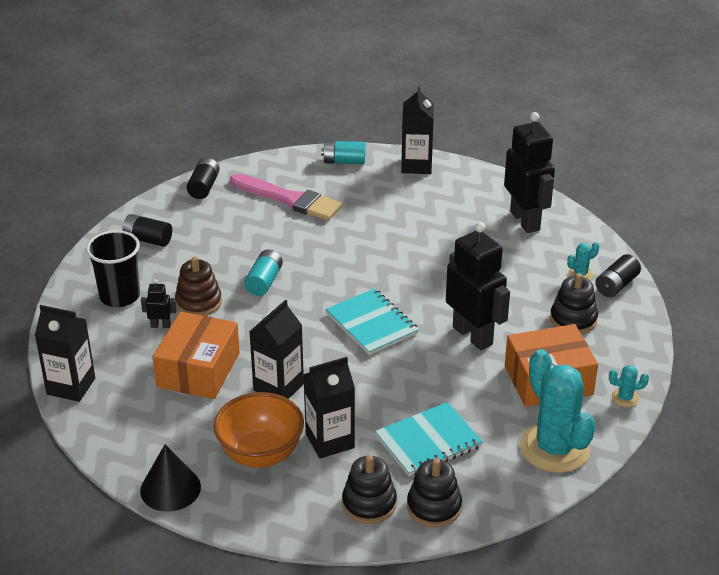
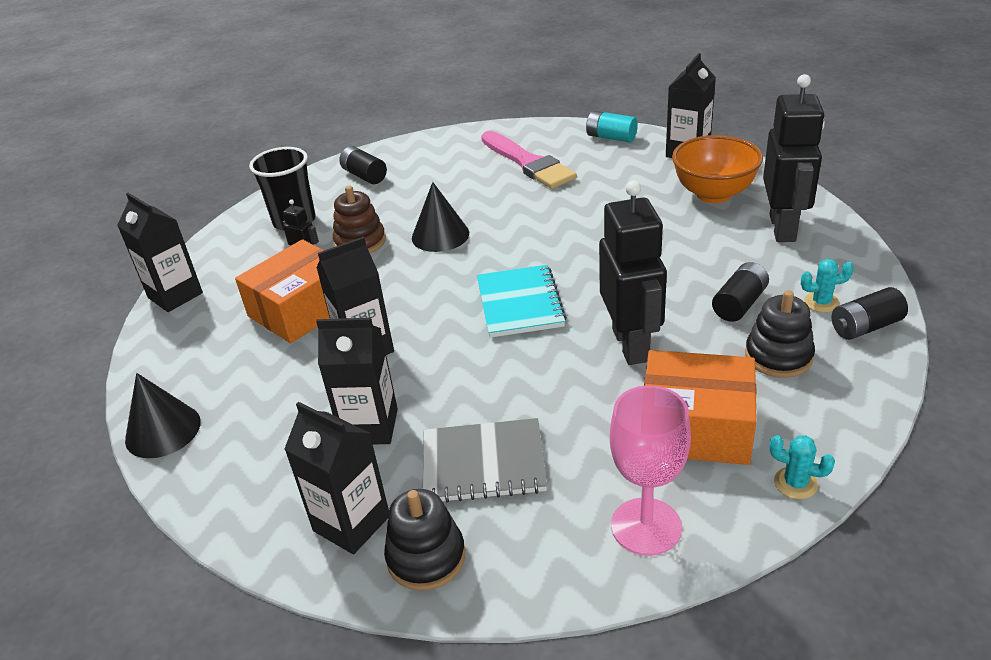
camera: 30 degrees right, 0 degrees up
(204, 187) = (454, 139): black battery -> black battery (739, 304)
(260, 454) = (284, 420): orange bowl -> orange bowl (713, 194)
(264, 281) = (440, 235): turquoise battery -> black cone
(369, 503) = (351, 523): black stacking toy -> black carton
(428, 442) = (483, 464): turquoise notebook -> grey notebook
(554, 448) = (646, 526): turquoise cactus -> pink goblet

